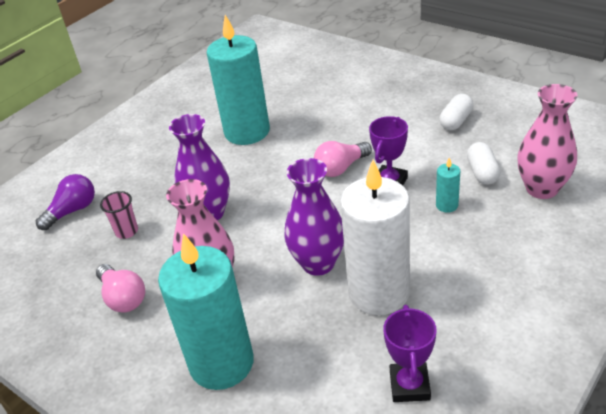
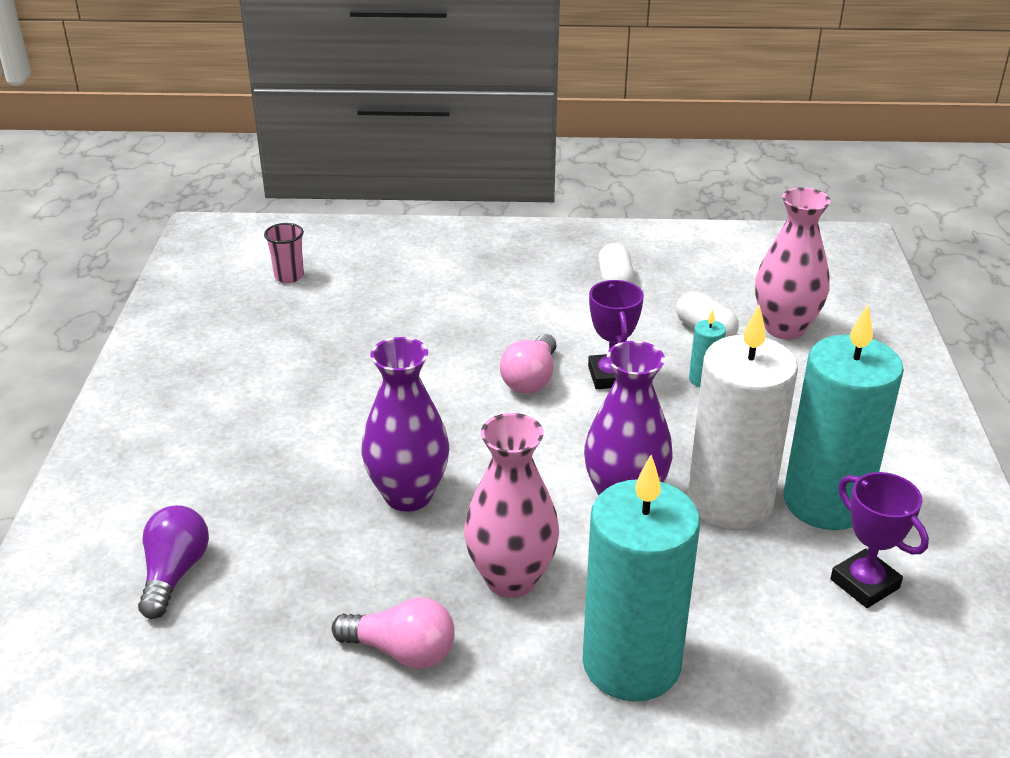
camera: 40 degrees left, 5 degrees down
(127, 231) = (305, 566): pink cup -> pink cup (289, 276)
(247, 132) = (346, 374): turquoise candle -> turquoise candle (826, 502)

